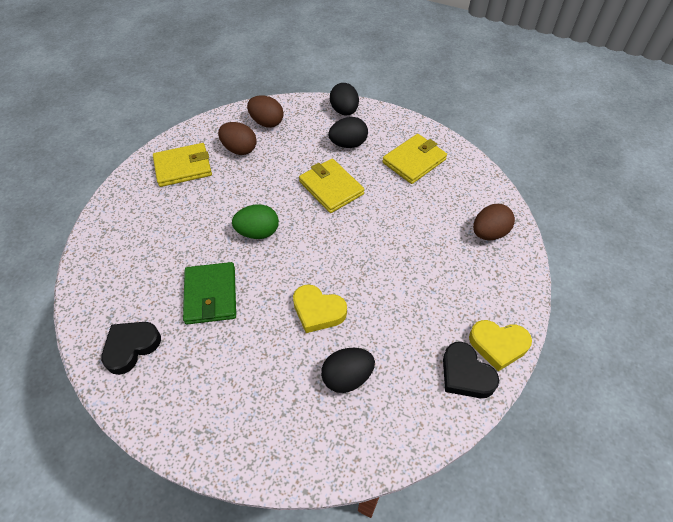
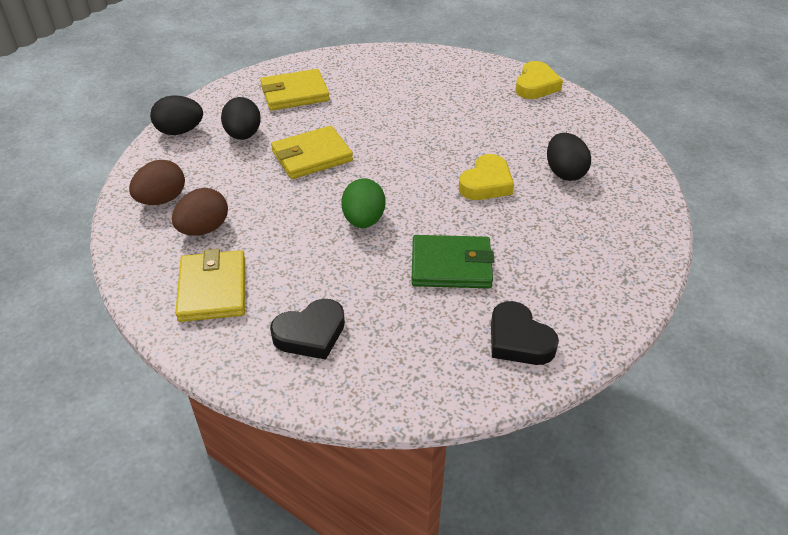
camera: 80 degrees left, 10 degrees down
(414, 161) = (295, 93): yellow wallet -> yellow wallet turned 75 degrees counterclockwise
(465, 374) = (563, 106): black heart -> black heart (310, 334)
(489, 233) = (411, 67): brown egg -> none

